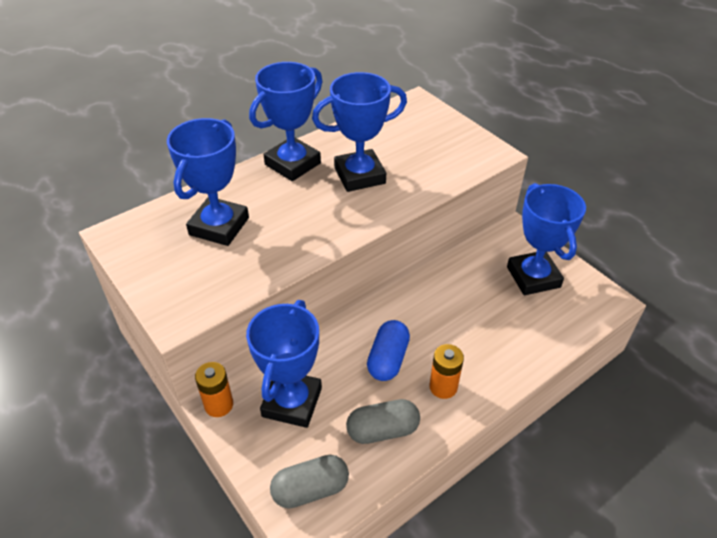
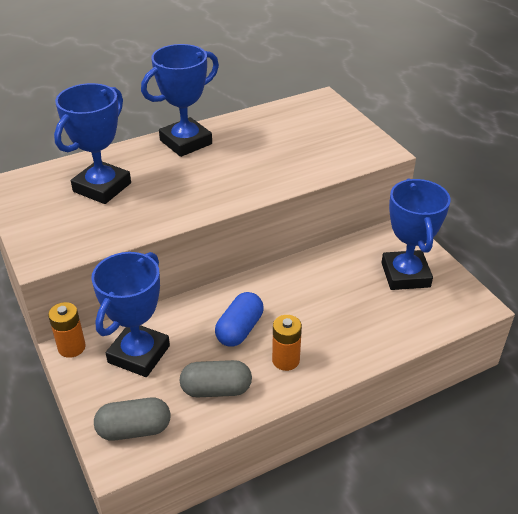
camera: 10 degrees right, 5 degrees down
(359, 175) = (245, 158): blue trophy -> none

